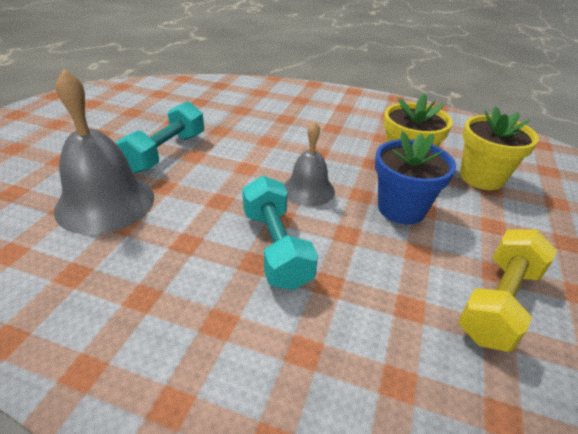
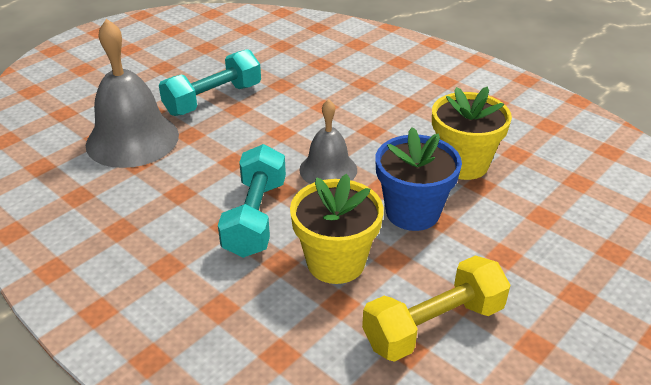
camera: 25 degrees right, 0 degrees up
(481, 177) = (543, 201): yellow flower pot -> yellow flower pot (336, 262)

